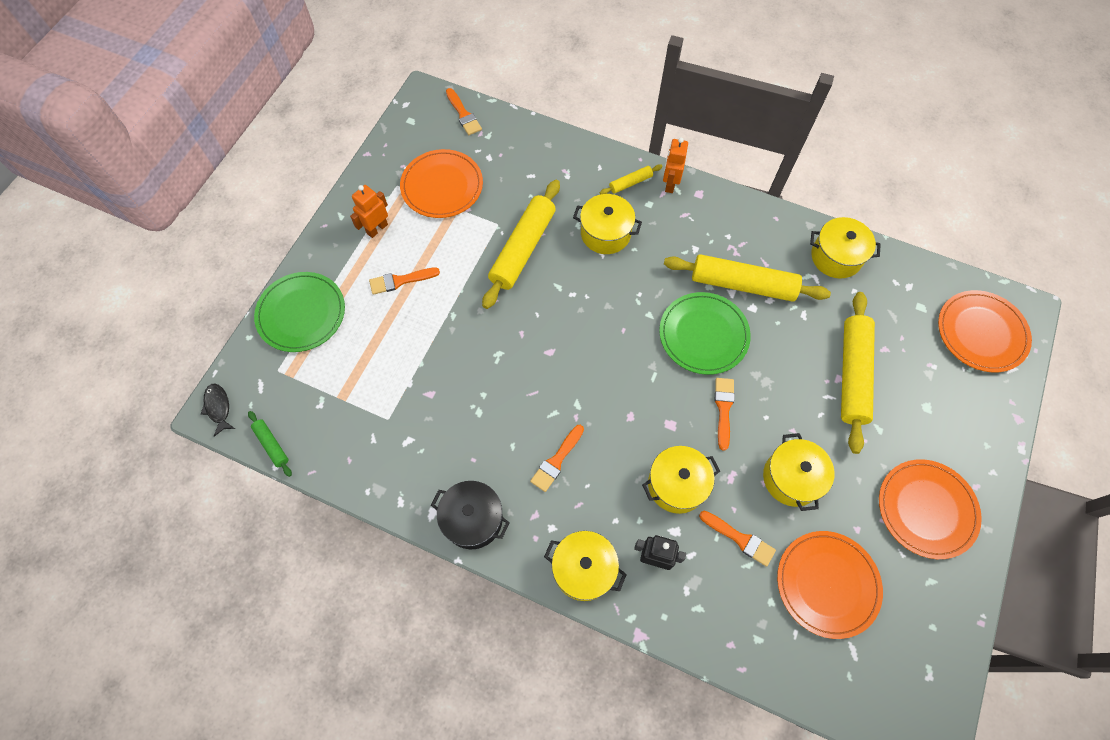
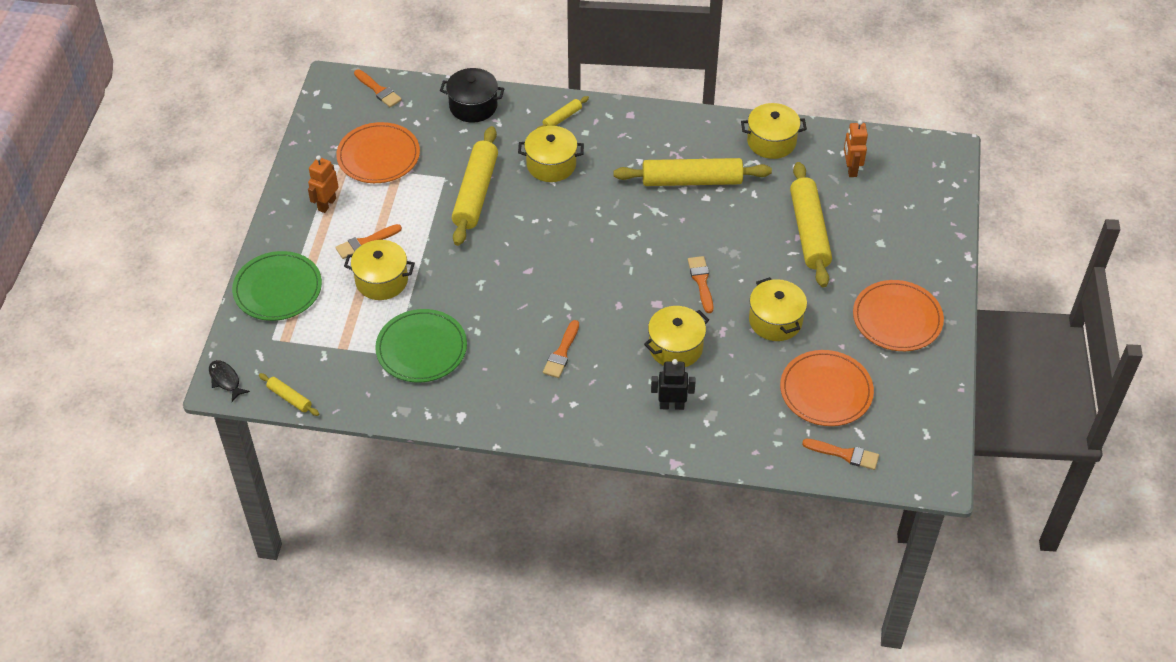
camera: 15 degrees left, 15 degrees down
(271, 445) = (289, 398): green rolling pin -> yellow rolling pin
(473, 519) = (499, 413): black pot -> black pot (473, 106)
(584, 569) = (611, 427): yellow pot -> yellow pot (381, 280)
(670, 184) = (600, 112): orange robot -> orange robot (851, 169)
(703, 335) = (667, 228): green plate -> green plate (421, 348)
(740, 539) = (742, 375): orange brush -> orange brush (845, 454)
(981, 333) = (914, 176): orange plate -> none

